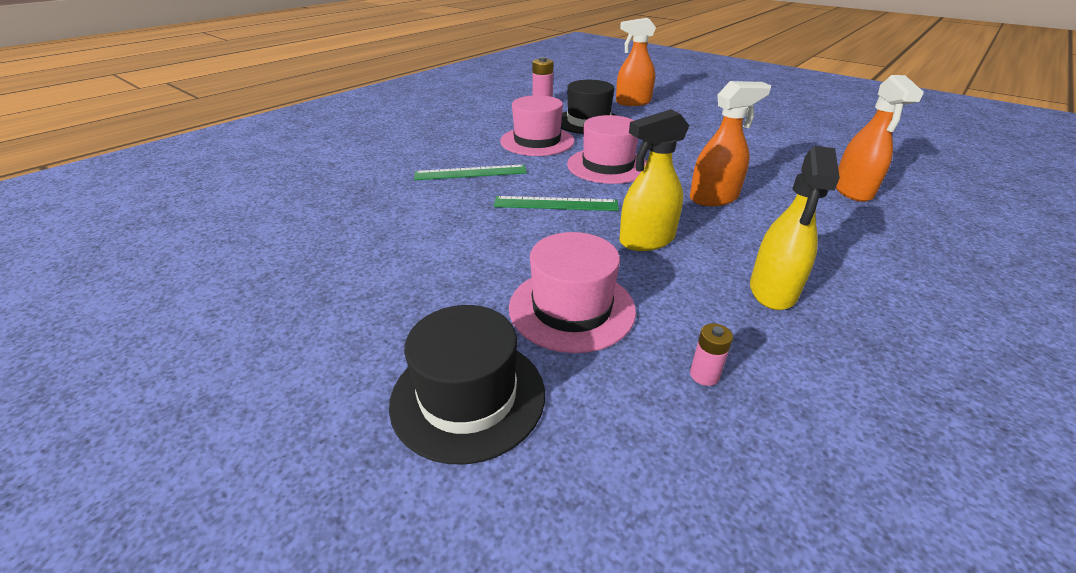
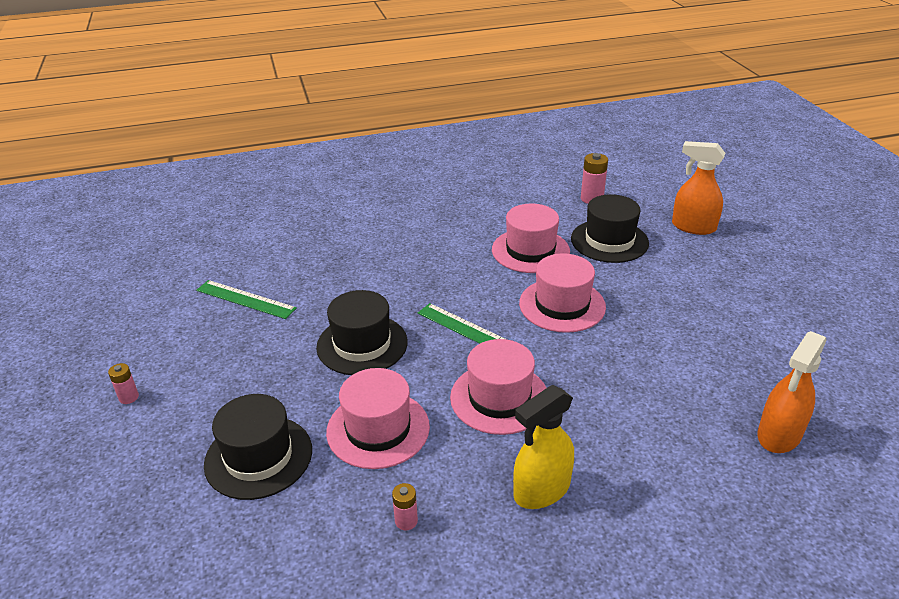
camera: 35 degrees right, 0 degrees up
(194, 418) = (129, 397): none -> pink battery
(467, 247) = (362, 344): none -> black hat
(470, 173) = (435, 269): green ruler -> green ruler (245, 299)
(646, 240) = (499, 398): yellow spray bottle -> pink hat
(714, 198) = (616, 382): orange spray bottle -> none

